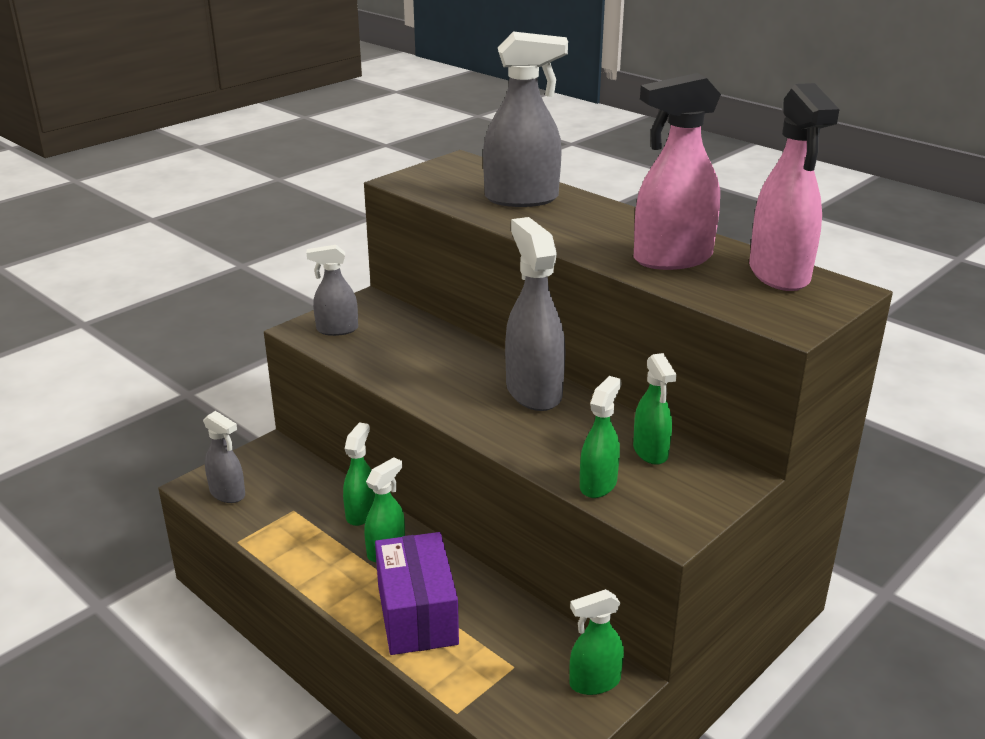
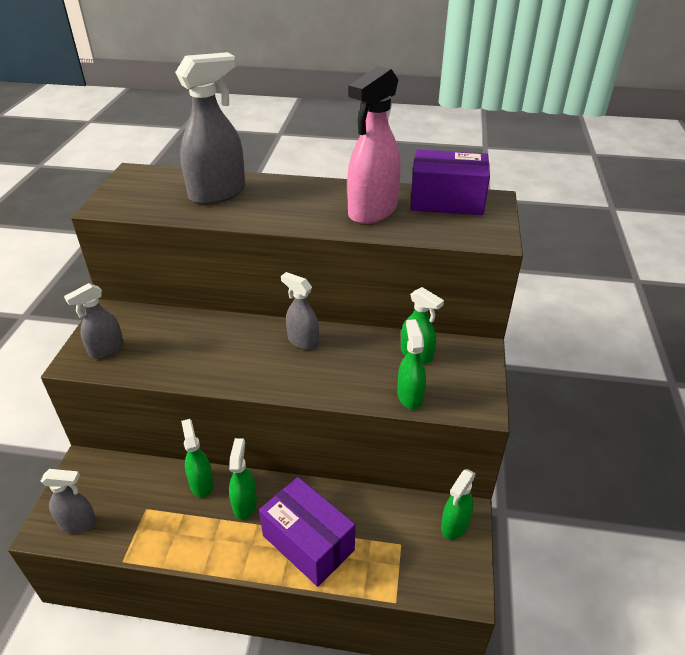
camera: 35 degrees left, 10 degrees up
(533, 392) = (303, 341): grey spray bottle -> grey spray bottle, size x0.57
(779, 274) = (446, 201): pink spray bottle -> purple box

